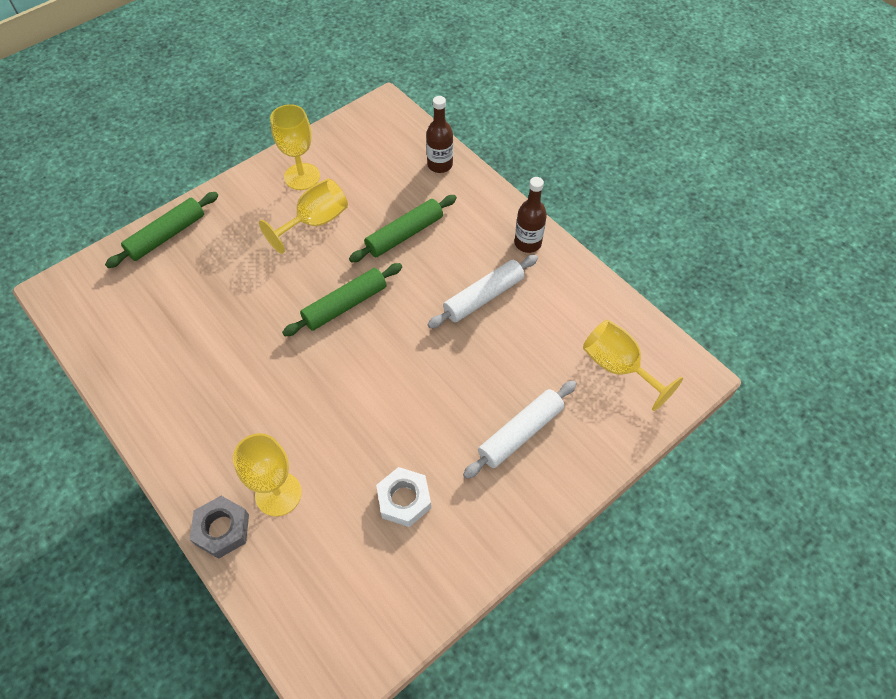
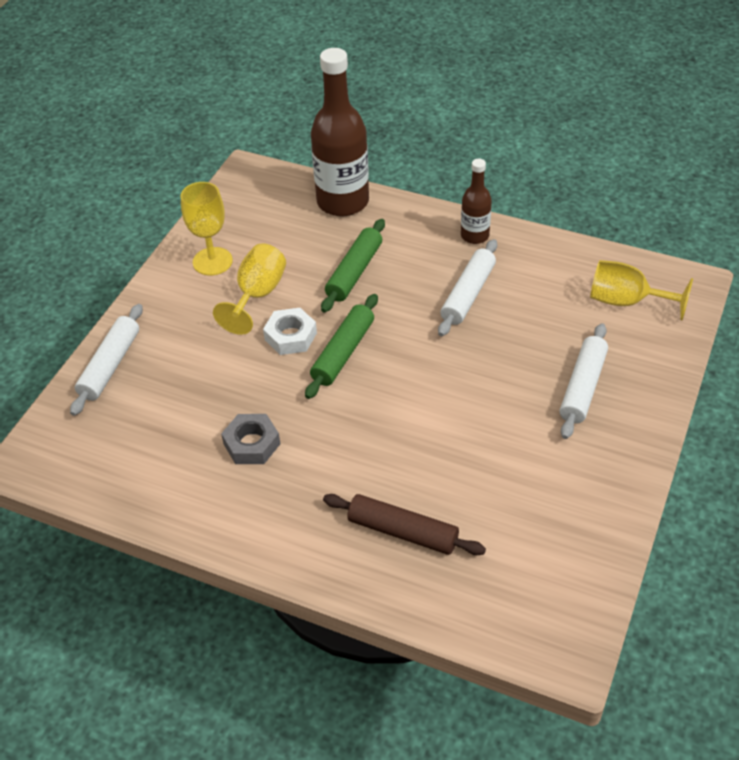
camera: 25 degrees left, 10 degrees down
(166, 236) = (110, 366): green rolling pin -> white rolling pin
(222, 529) = (371, 584): grey nut -> grey nut (251, 444)
(278, 494) = (402, 531): yellow goblet -> brown rolling pin
(404, 499) = (521, 483): white nut -> white nut (290, 336)
(440, 165) = (343, 202): brown bottle -> brown bottle, size x1.90

